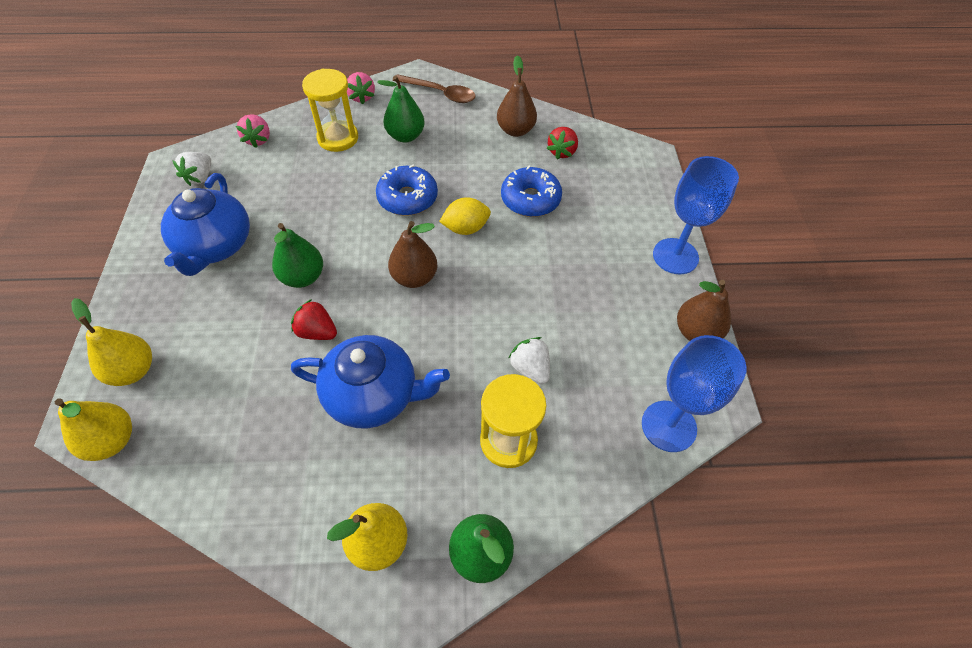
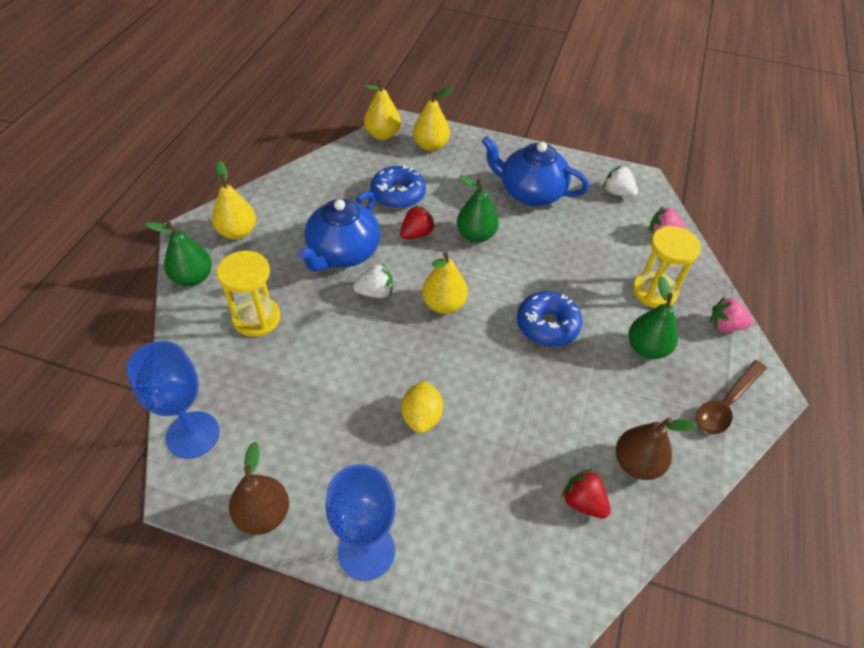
camera: 110 degrees right, 5 degrees down
(414, 277) = (443, 304): brown pear -> yellow pear
(465, 228) = (488, 360): yellow lemon -> yellow lemon (421, 417)
(530, 199) = (510, 433): blue donut -> blue donut (398, 194)
(530, 368) = (308, 355): white strawberry -> white strawberry (375, 292)

